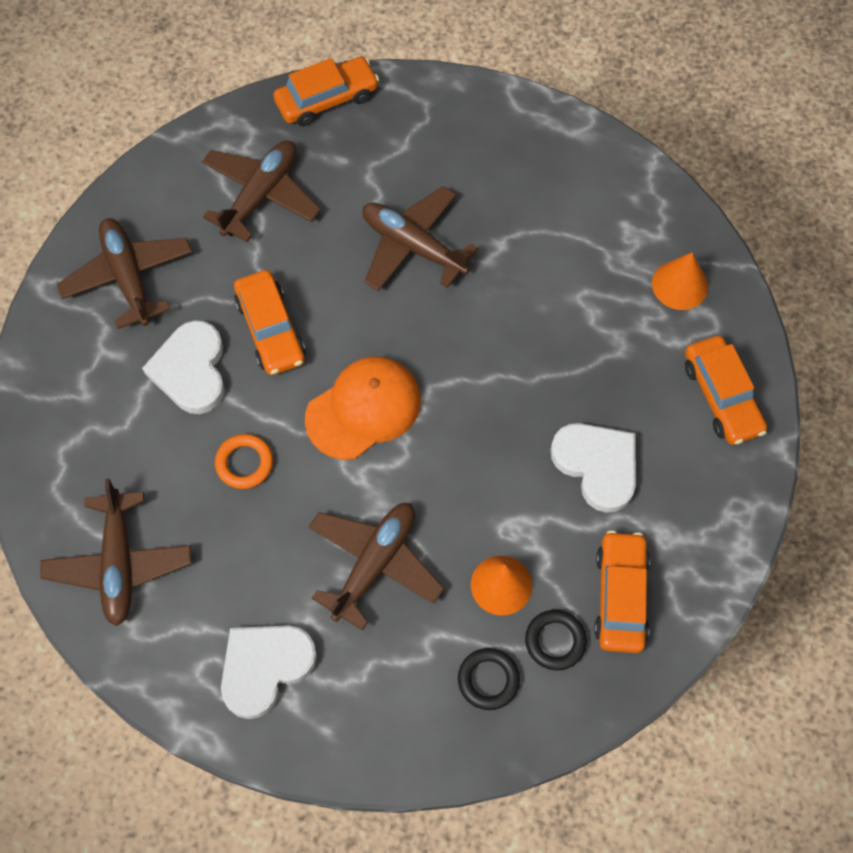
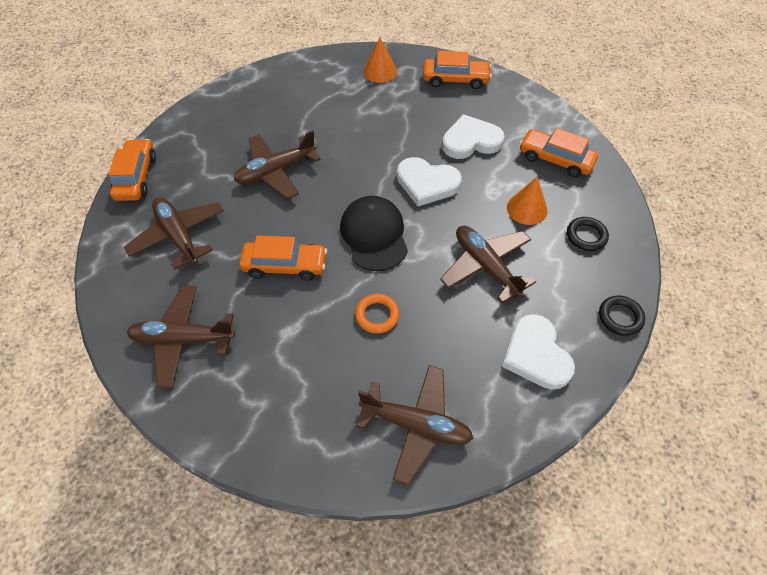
camera: 65 degrees left, 10 degrees down
(191, 370) = (286, 324): white heart -> white heart (427, 183)
(363, 409) = (374, 235): orange cap -> black cap
(555, 641) = (572, 197): black ring -> black ring (620, 317)

